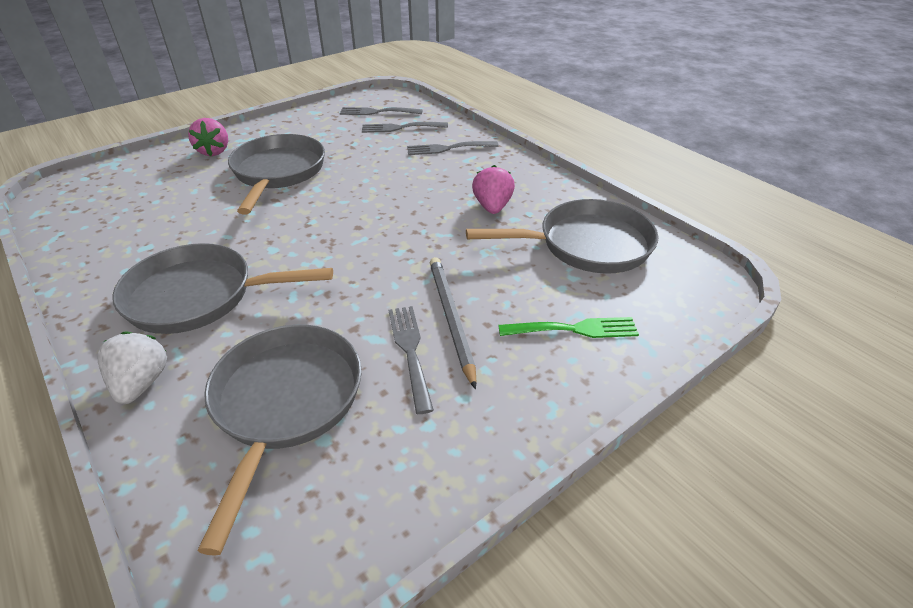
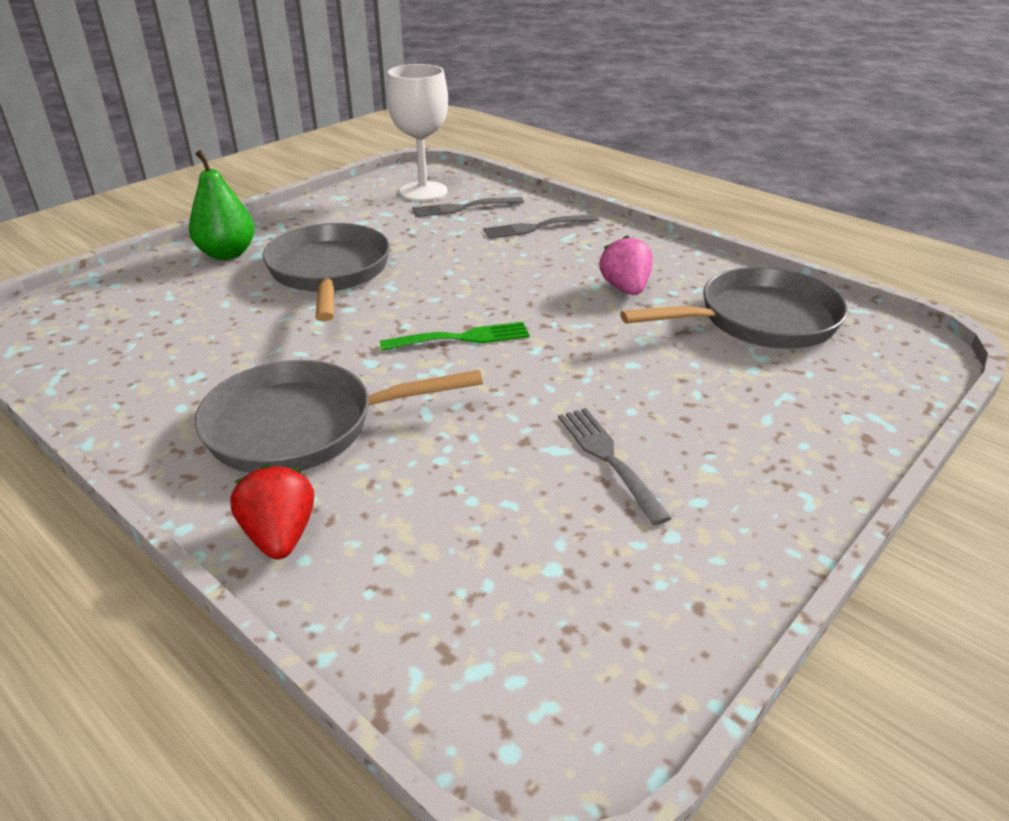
camera: 10 degrees left, 5 degrees down
(141, 383) = (280, 536): white strawberry -> red strawberry
(214, 151) = (227, 254): pink strawberry -> green pear
(285, 403) = (483, 534): grey pan -> none
(377, 112) = (423, 191): grey fork -> white goblet
(451, 319) = (639, 417): grey pencil -> none
(573, 329) = (789, 412): green fork -> green fork (461, 338)

